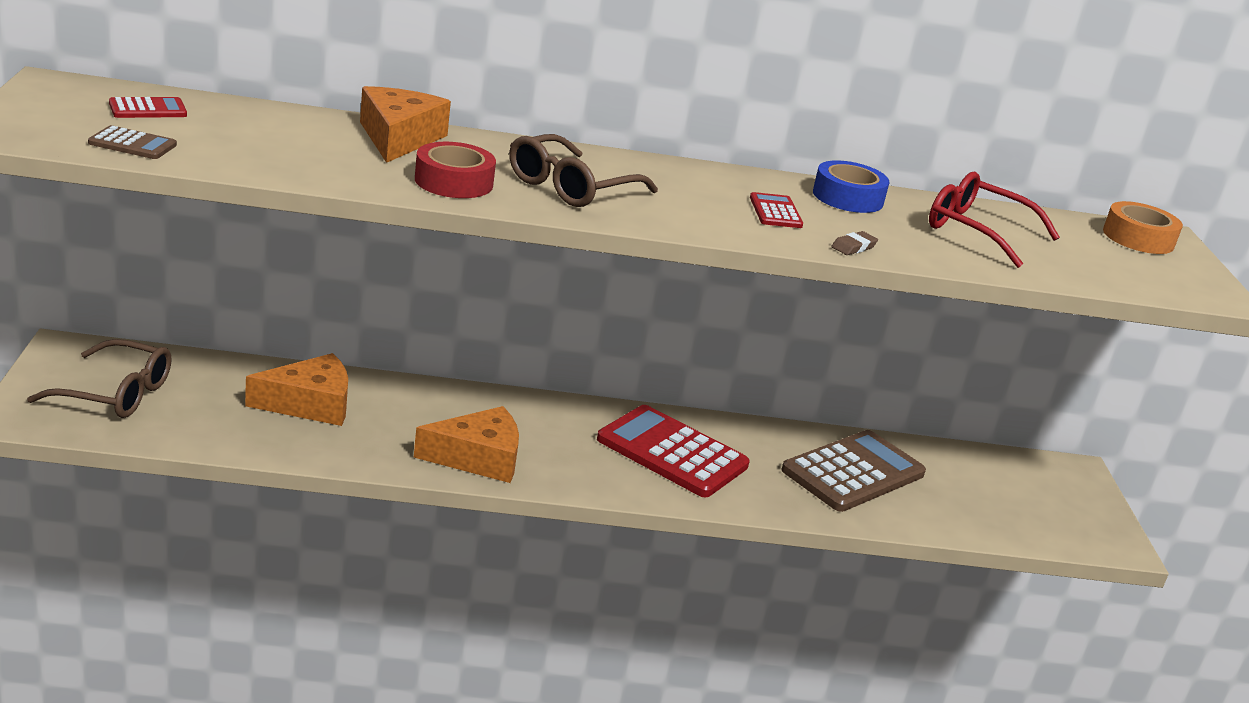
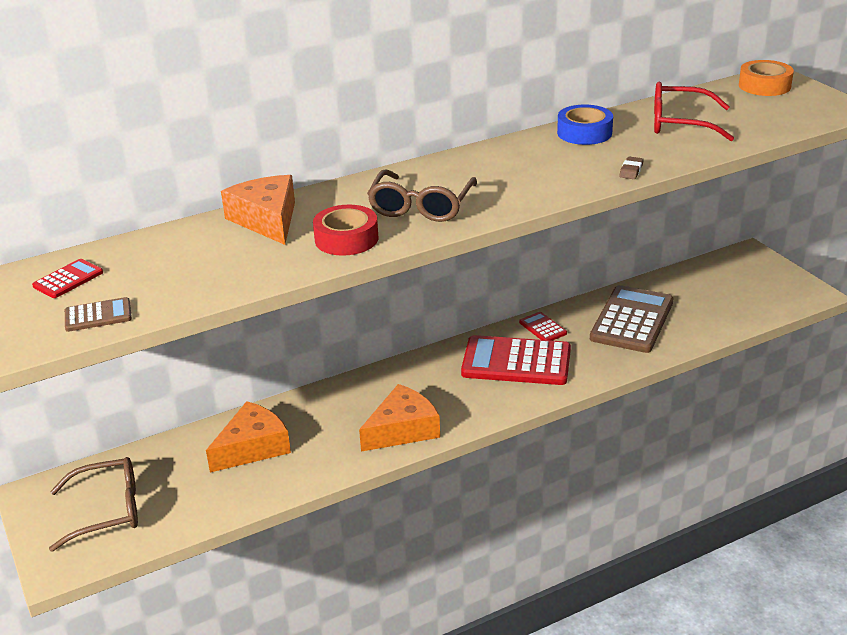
camera: 20 degrees left, 5 degrees up
(775, 212) = (558, 165): red calculator -> red calculator (543, 328)

